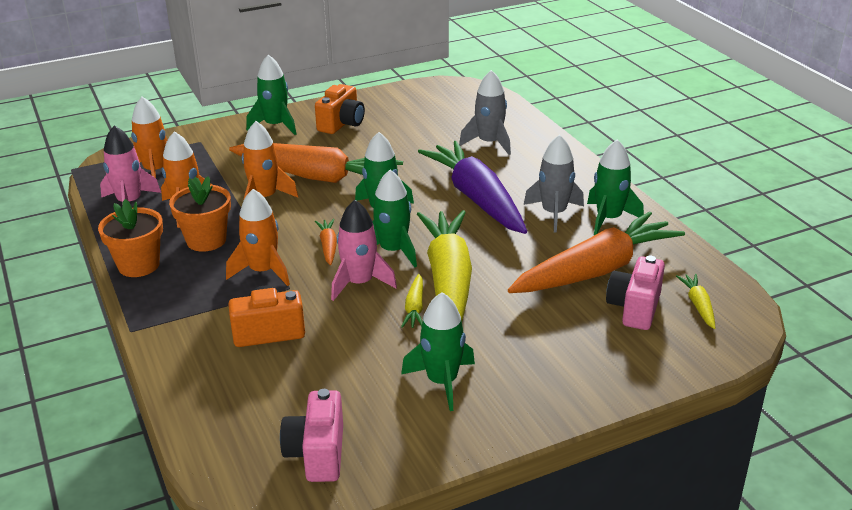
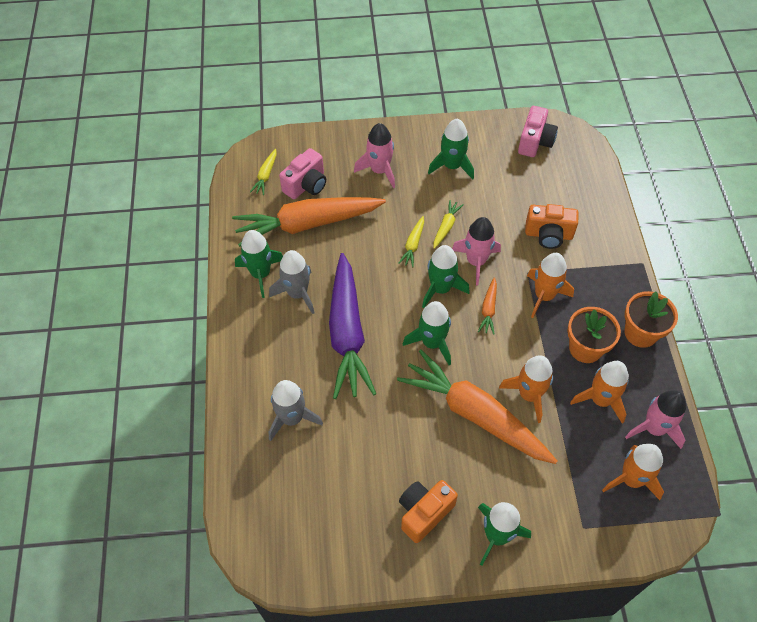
camera: 160 degrees left, 25 degrees up
(448, 281) = (413, 245): yellow carrot -> yellow carrot, size x0.41
(547, 349) = (379, 170): none -> pink rocket

